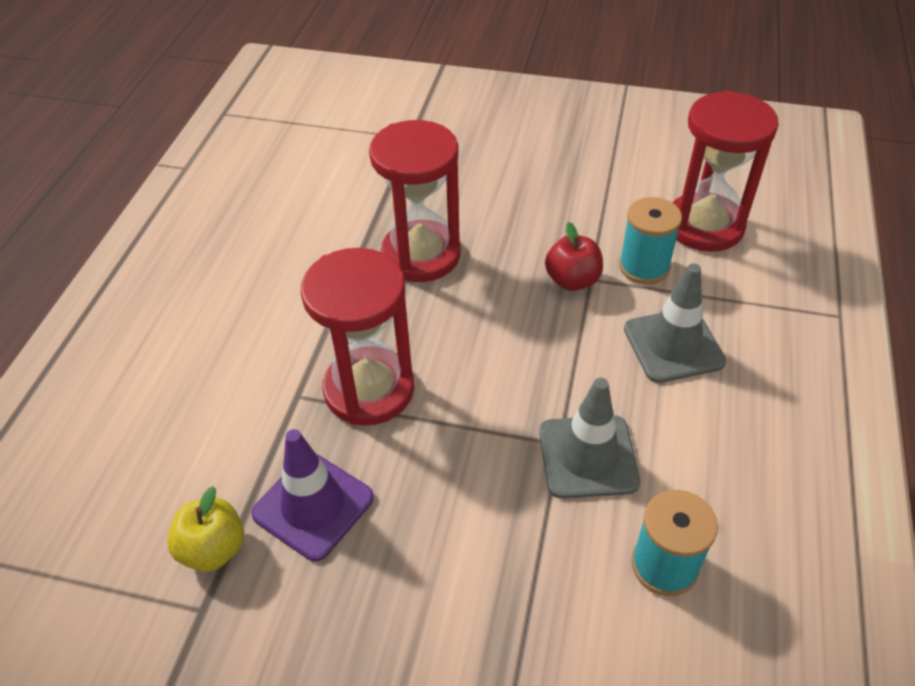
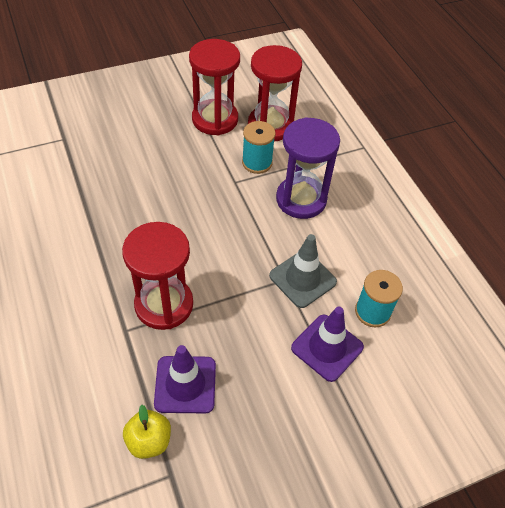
camera: 40 degrees left, 5 degrees up
(421, 255) = (130, 211): red hourglass -> red hourglass (215, 119)
(548, 575) = (327, 347): none -> purple traffic cone
(572, 280) = (226, 187): red apple -> none
(673, 345) = (301, 199): grey traffic cone -> purple hourglass

